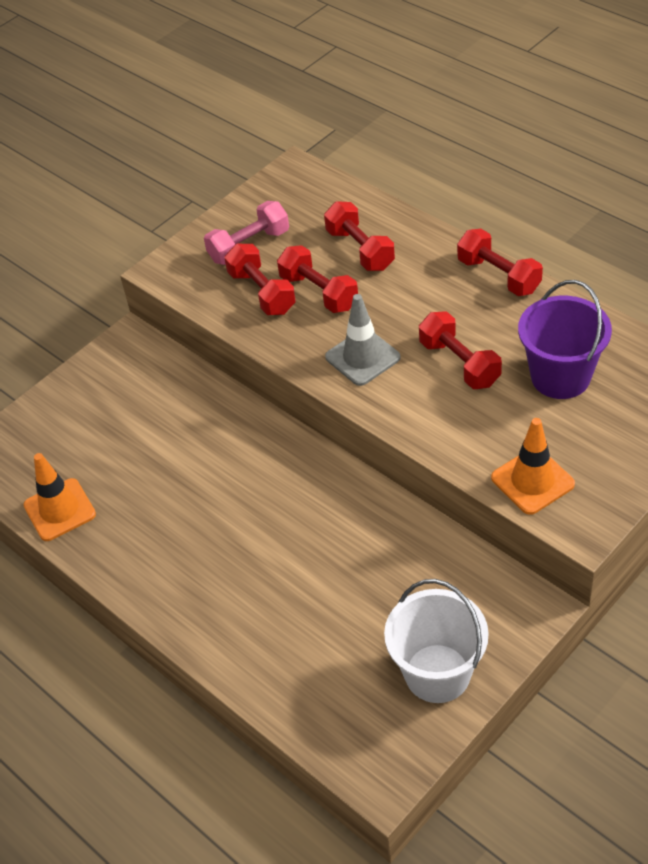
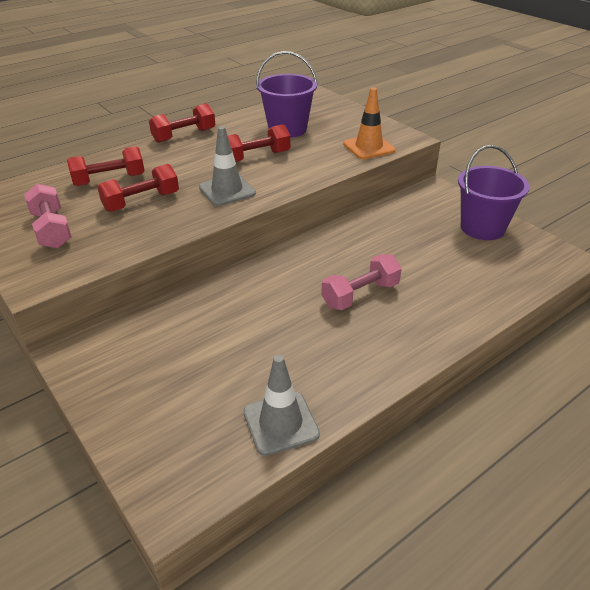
camera: 85 degrees left, 10 degrees down
(59, 510) = (280, 423): orange traffic cone -> grey traffic cone
(254, 545) = (360, 295): none -> pink dumbbell
(262, 292) = (118, 228): red dumbbell -> none
(437, 673) = (482, 228): white bucket -> purple bucket

